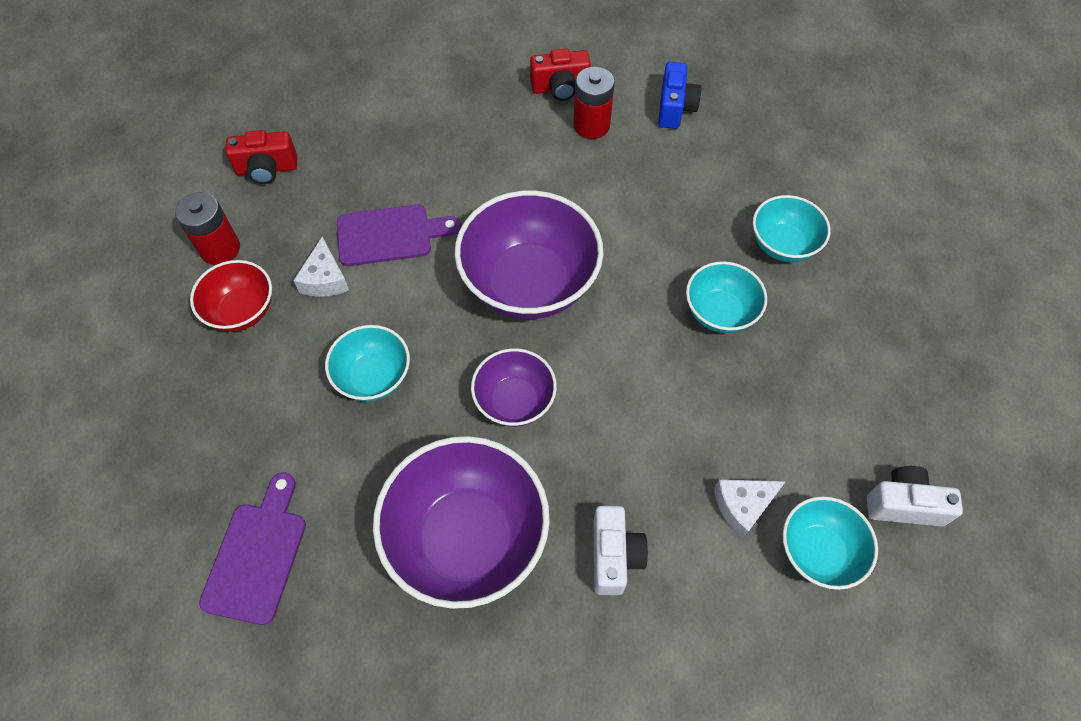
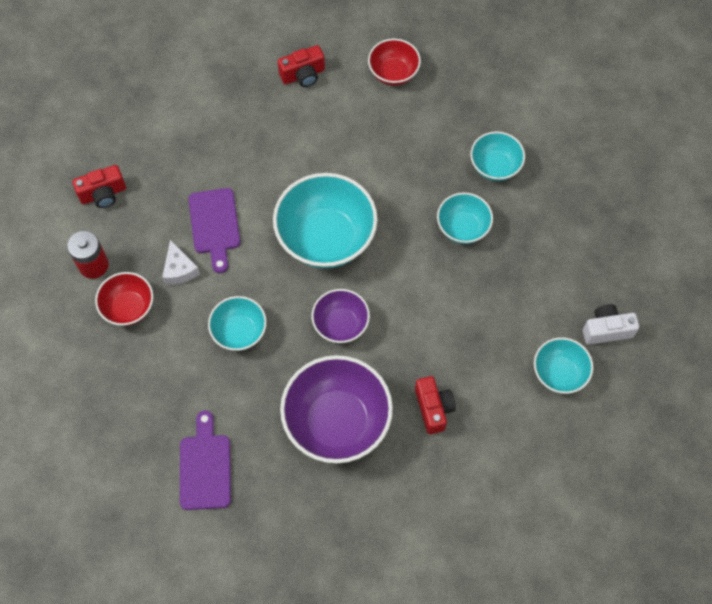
camera: 15 degrees left, 5 degrees up
(390, 235) = (214, 225): purple cutting board -> purple cutting board turned 105 degrees clockwise
(529, 283) = (326, 238): purple bowl -> turquoise bowl
(591, 125) = (335, 102): red battery -> none
(614, 556) = (433, 408): white camera -> red camera
(675, 108) = (393, 73): blue camera -> red bowl
(743, 506) = (506, 356): white cheese -> none

